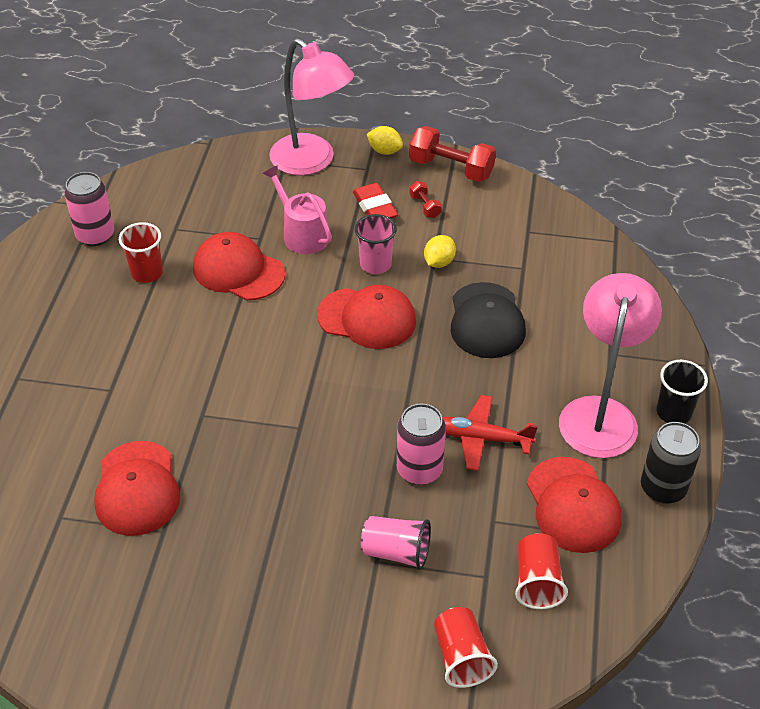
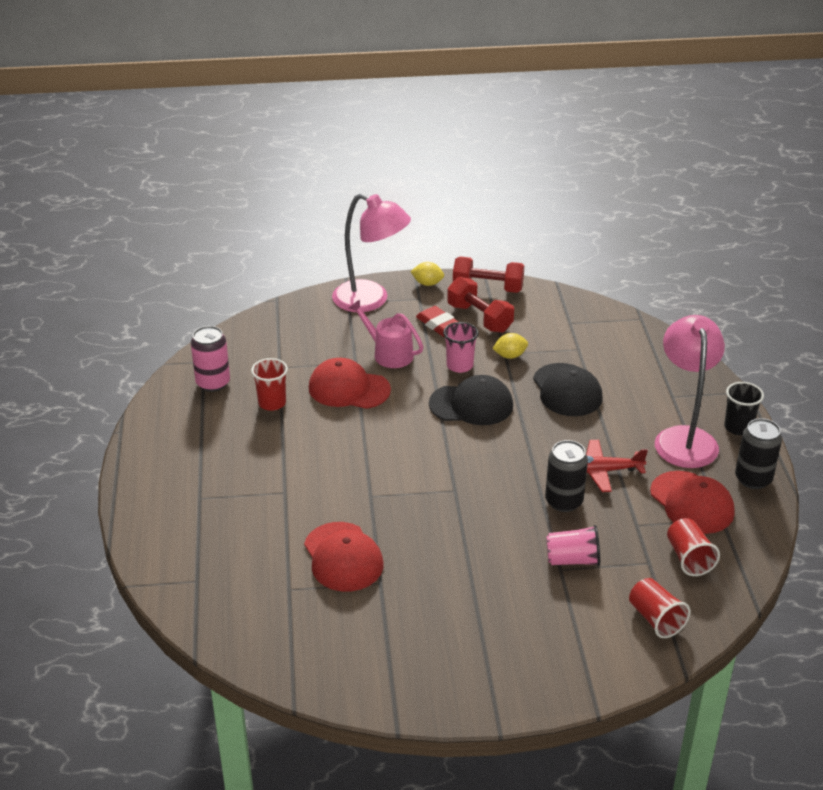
camera: 15 degrees left, 10 degrees down
(367, 318) = (471, 405): red cap -> black cap
(419, 470) = (564, 501): pink can -> black can
(425, 206) = (479, 318): red dumbbell -> red dumbbell, size x2.05
(439, 262) = (510, 356): yellow lemon -> yellow lemon turned 60 degrees clockwise

